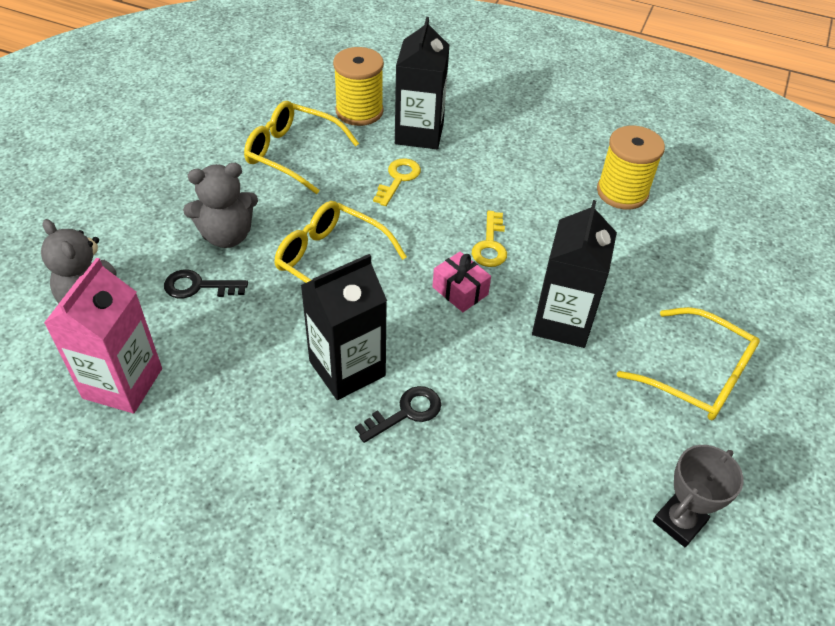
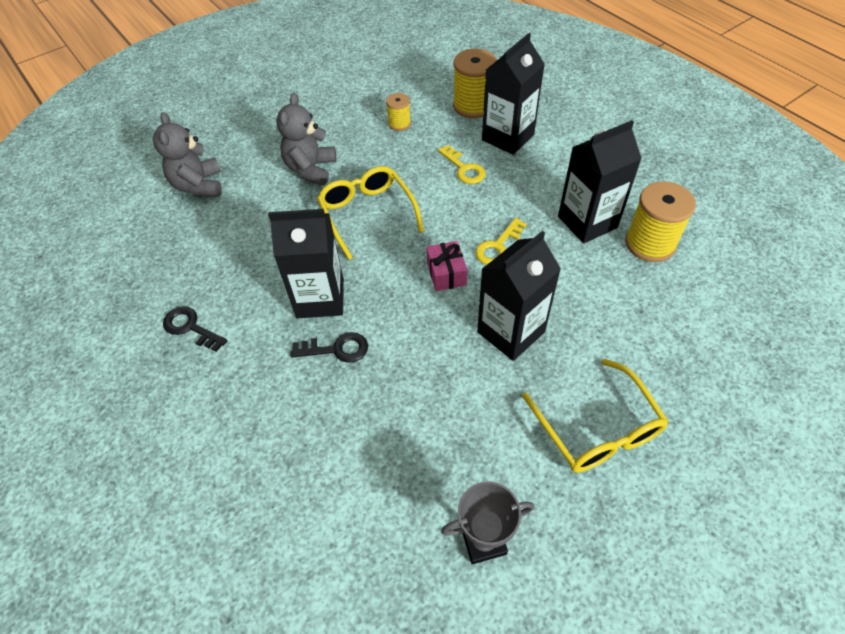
camera: 35 degrees right, 5 degrees up
(122, 383) = (175, 247): pink carton -> none
(198, 286) = (267, 199): black key -> black key (190, 327)
(227, 235) = (311, 169): grey teddy bear -> grey teddy bear turned 90 degrees clockwise
(292, 154) = (399, 124): yellow glasses -> yellow spool
(398, 179) = (464, 168): yellow key -> yellow key turned 90 degrees clockwise
(554, 192) = (587, 222): none -> black carton

